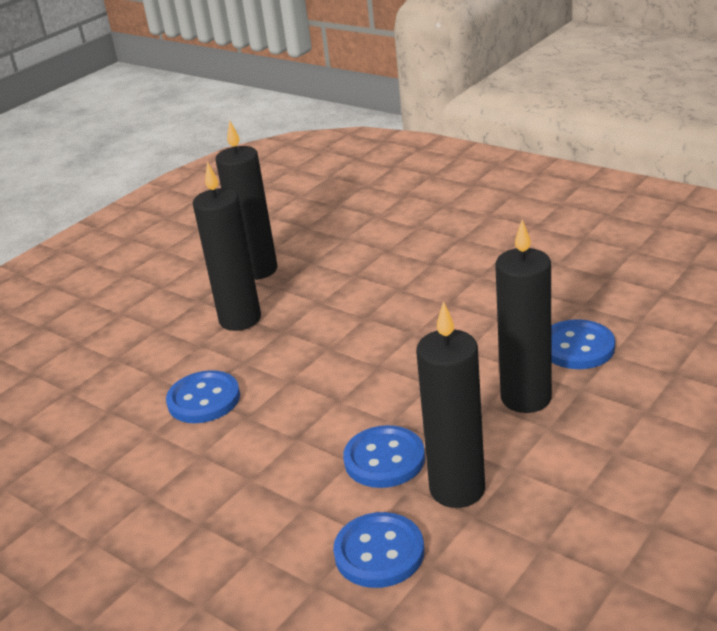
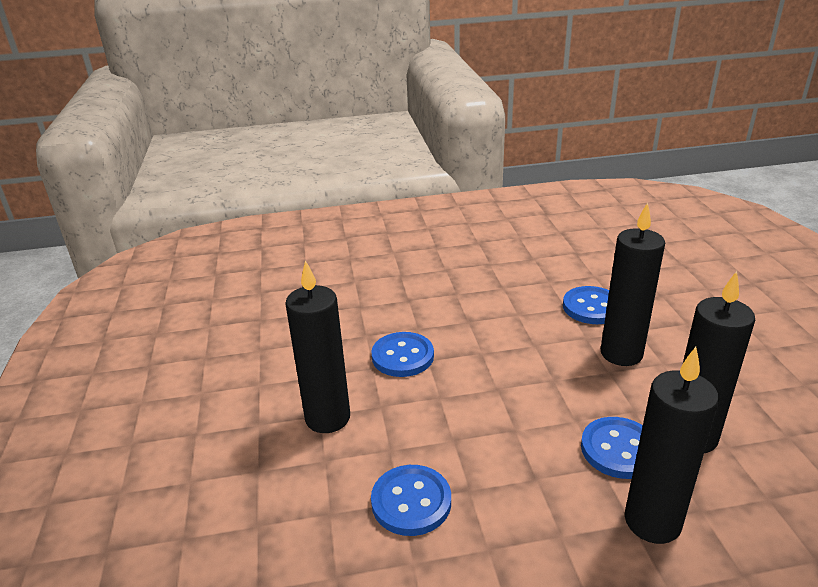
camera: 50 degrees left, 0 degrees up
(258, 270) = (275, 371): black candle -> black candle (652, 521)
(379, 552) = (732, 515): blue button -> blue button (402, 356)

